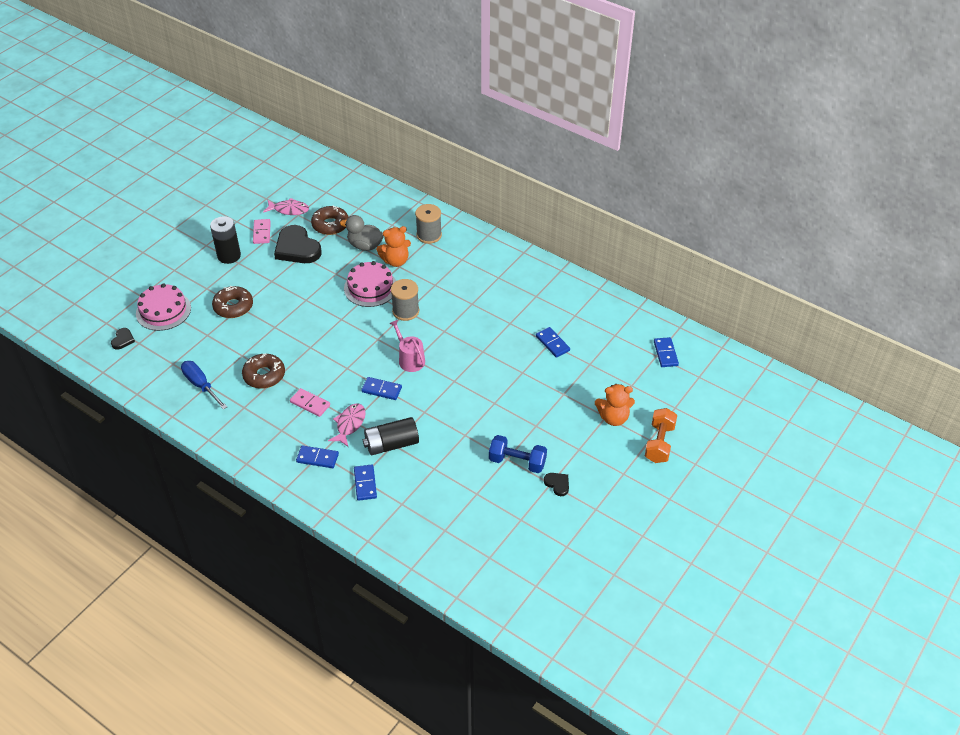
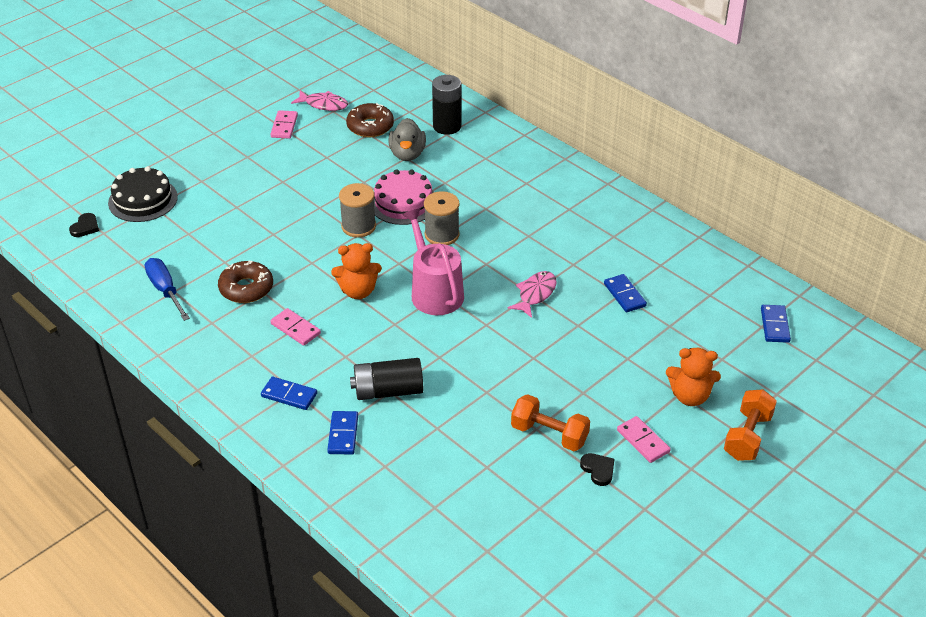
camera: 10 degrees right, 5 degrees down
(163, 310) = (143, 200): pink cake -> black cake
(229, 256) = (238, 147): black battery -> black battery (447, 126)
(233, 306) = (228, 205): brown donut -> none
(297, 248) = (323, 148): black heart -> none
(349, 424) = (340, 359): pink fish -> pink fish (535, 294)
(365, 246) = (407, 154): grey duck -> grey duck turned 120 degrees counterclockwise
(381, 390) = (390, 323): blue domino -> none
(395, 261) = (442, 176): orange teddy bear -> orange teddy bear (358, 291)
(410, 359) = (434, 292): pink watering can -> pink watering can, size x1.53
(429, 235) = (490, 151): grey spool -> grey spool (358, 226)
(517, 462) = (549, 434): blue dumbbell -> orange dumbbell
(585, 457) = (643, 441): none -> pink domino

